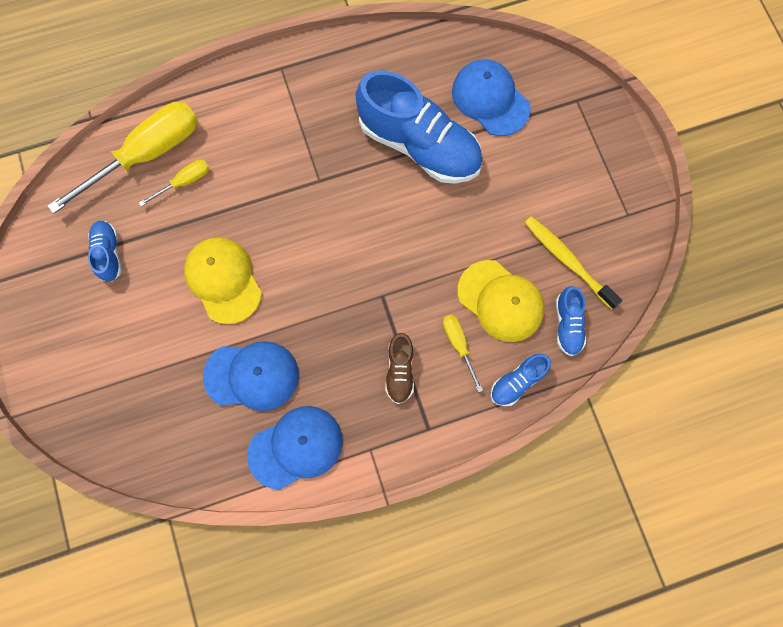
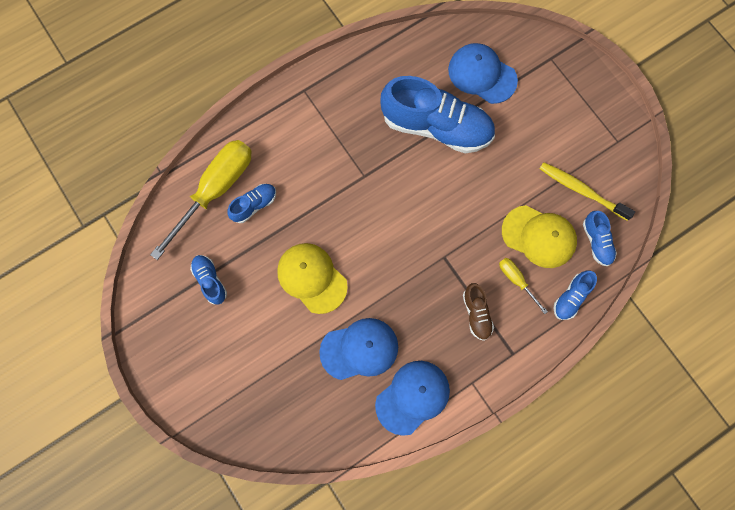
camera: 15 degrees left, 0 degrees up
(185, 182) = (254, 205): yellow screwdriver -> blue shoe

